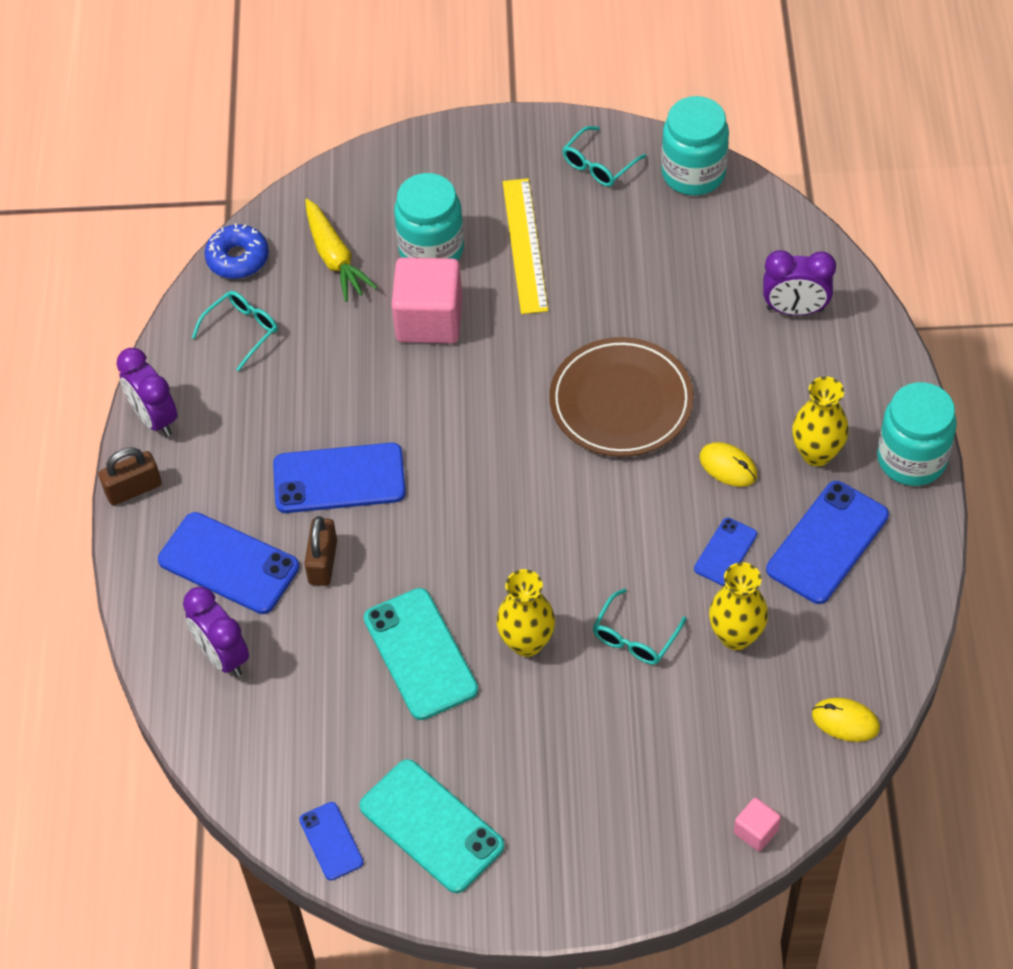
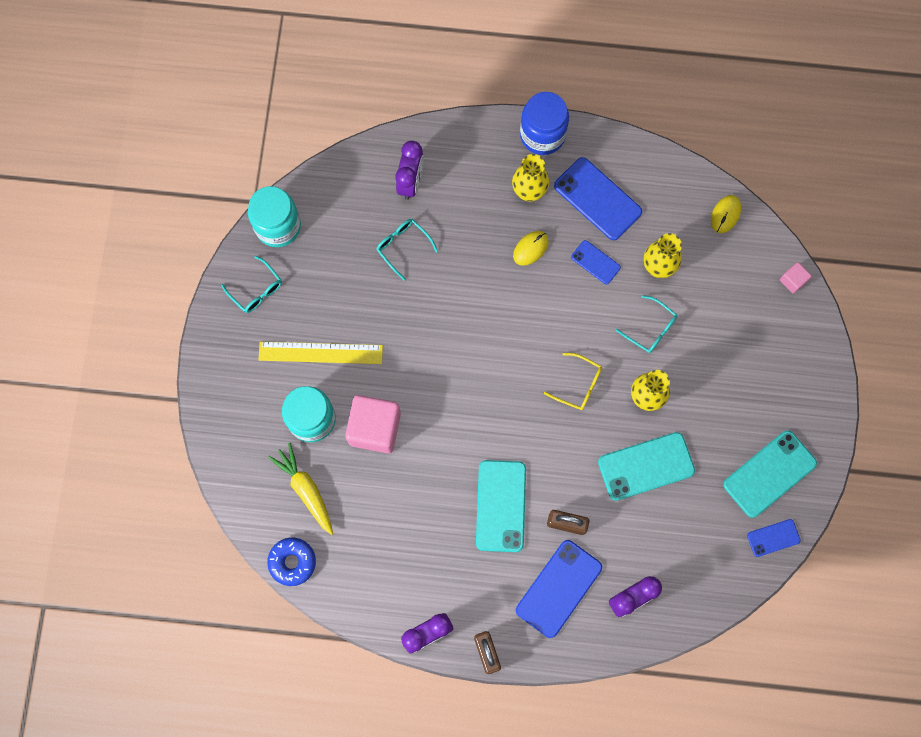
camera: 85 degrees left, 20 degrees up
(242, 331) = (361, 564): turquoise glasses -> turquoise glasses (403, 246)
(335, 258) = (306, 490): yellow carrot -> yellow carrot turned 105 degrees counterclockwise
(339, 479) = (501, 506): blue phone -> turquoise phone
(531, 552) = (578, 385): none -> yellow glasses
(621, 402) = (467, 308): brown plate -> none
(911, 459) = (542, 135): turquoise jar -> blue jar

